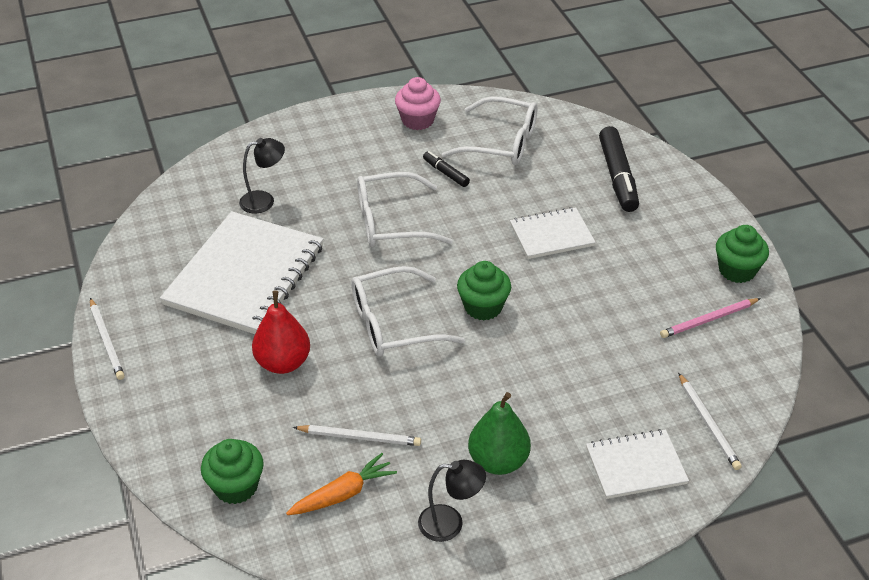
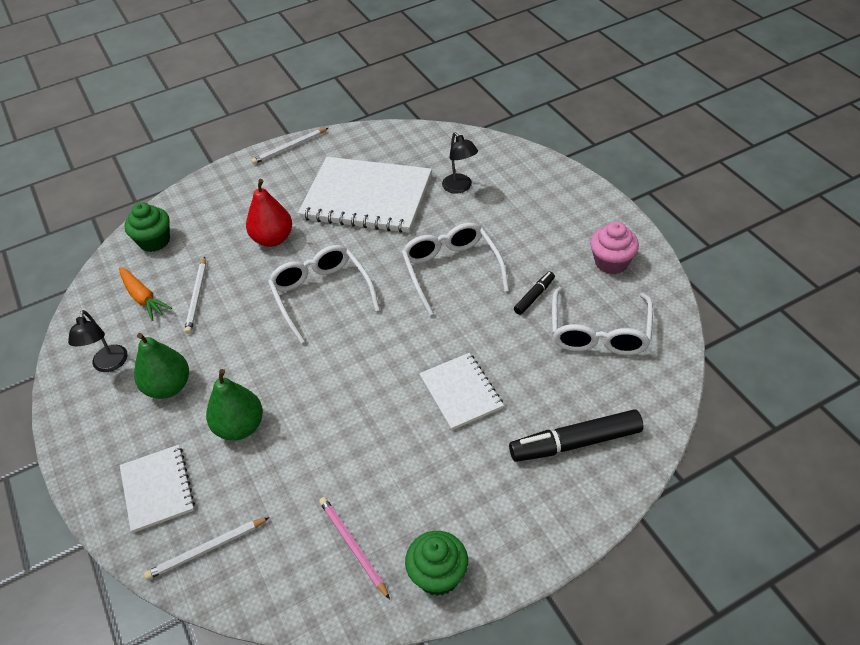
camera: 85 degrees right, 5 degrees up
(483, 307) = (349, 351): green cupcake -> none
(566, 397) = (240, 427): none -> green pear

